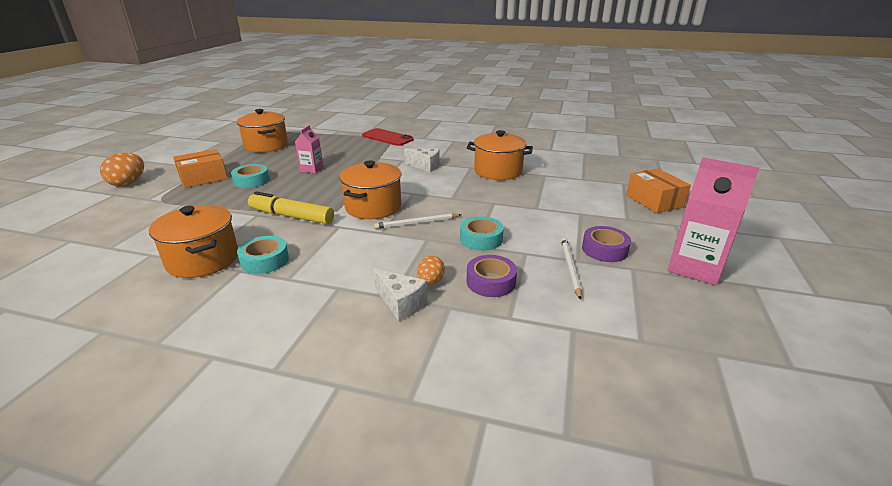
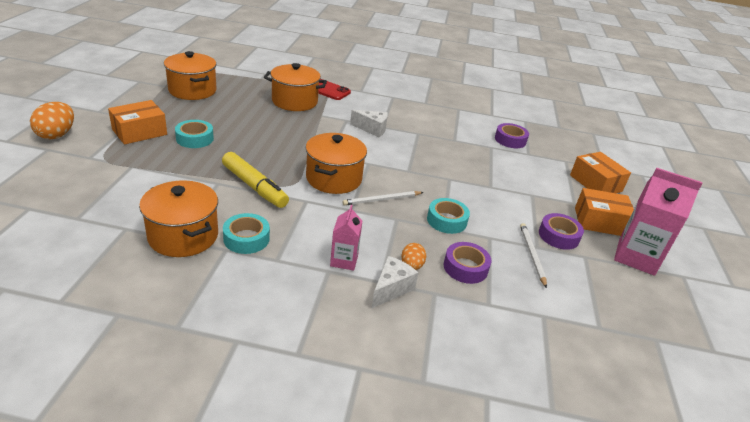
camera: 10 degrees left, 5 degrees up
(291, 216) = (254, 187): yellow marker -> yellow marker turned 150 degrees counterclockwise
(311, 169) = (254, 127): pink carton -> pink carton (344, 260)
(401, 303) = (391, 289): white cheese -> white cheese turned 90 degrees counterclockwise
(498, 171) = (446, 140): orange pot -> orange pot (294, 101)
(565, 168) = (510, 140): none -> purple tape
(654, 235) = (599, 222): none -> orange box

